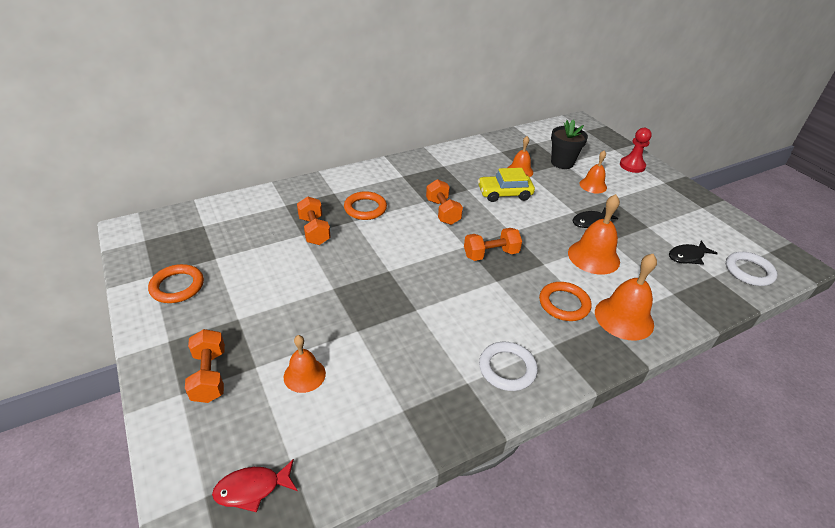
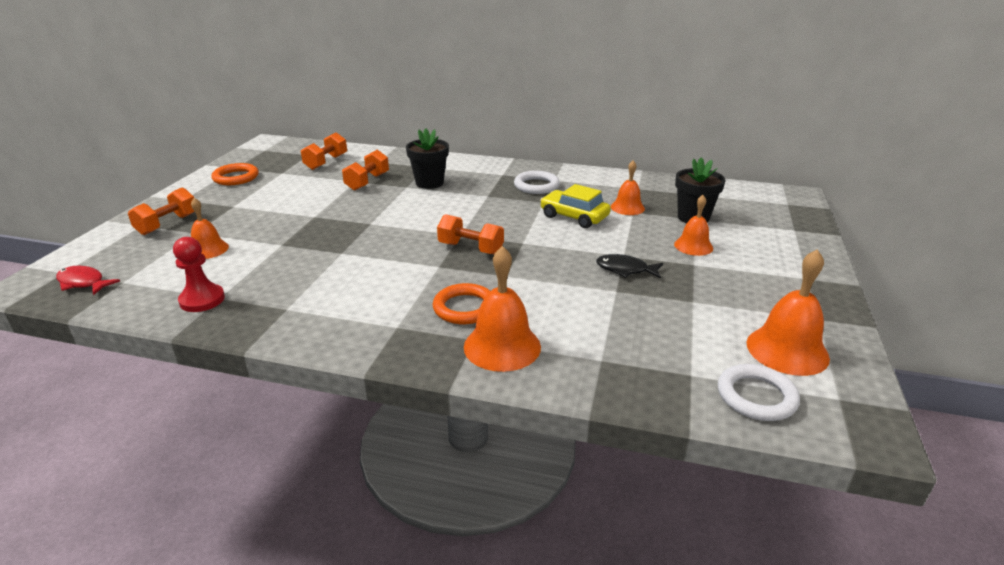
camera: 45 degrees right, 10 degrees down
(365, 208) = (429, 183): orange ring -> black flower pot
(442, 212) = (488, 207): orange dumbbell -> orange dumbbell (326, 162)
(507, 368) = (329, 318): white ring -> white ring (536, 186)
(593, 257) = (569, 293): orange bell -> orange bell (787, 350)
(632, 166) = (788, 250): red pawn -> red pawn (202, 300)
(687, 256) = (691, 344): black fish -> none

